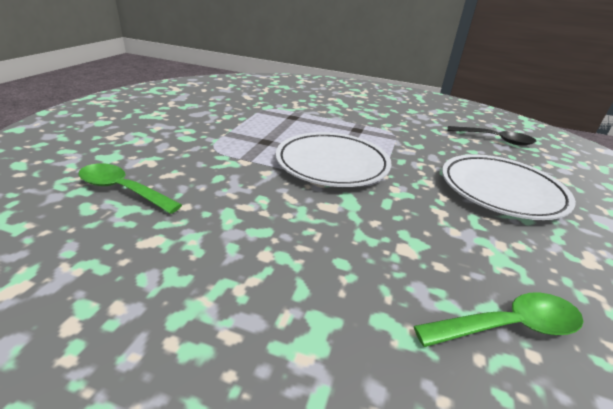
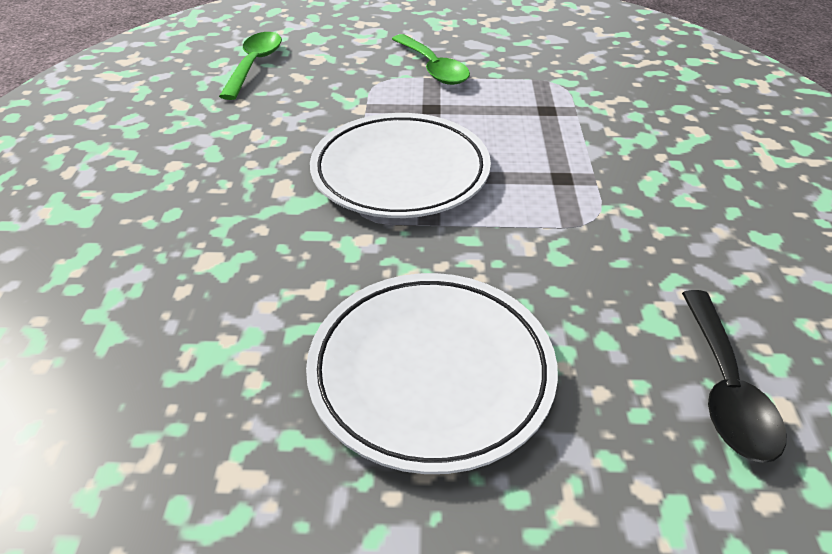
camera: 75 degrees right, 10 degrees up
(508, 326) = (81, 346): green spoon -> green spoon (433, 68)

